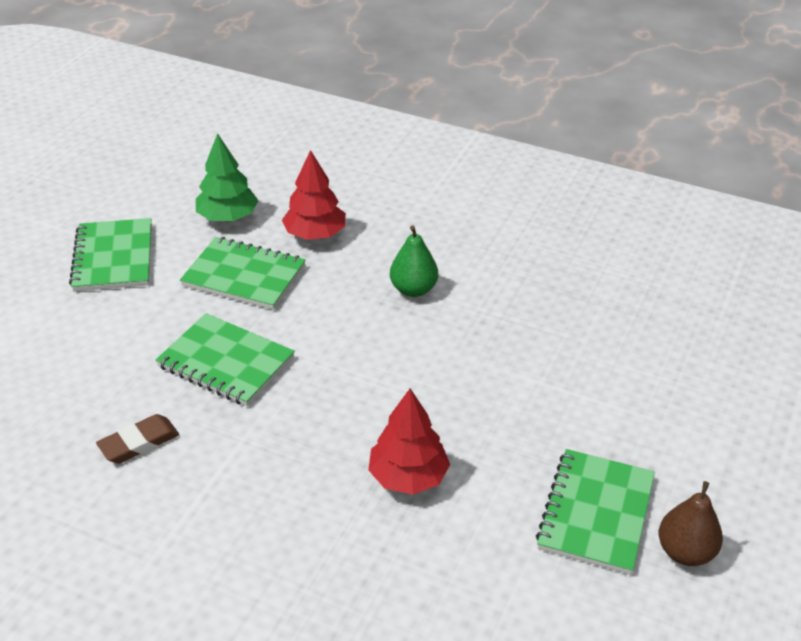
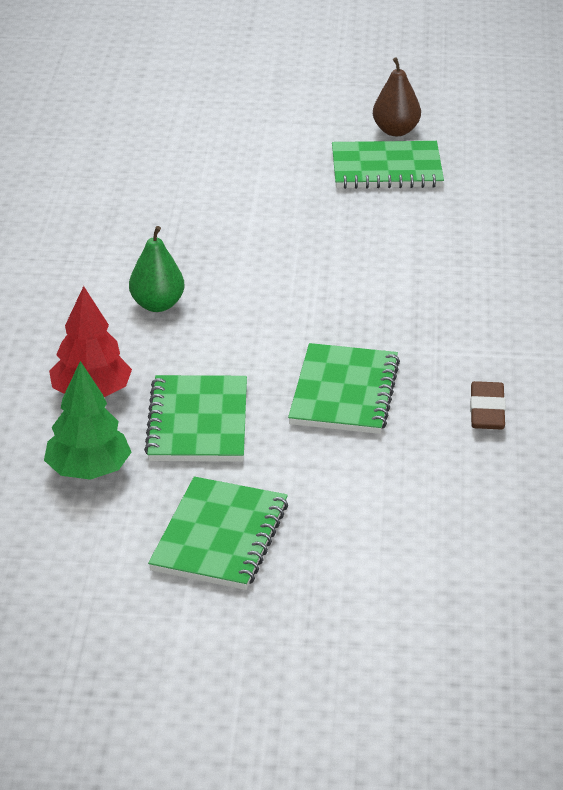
camera: 110 degrees left, 5 degrees down
(113, 258) = (220, 537): green notebook -> green notebook turned 45 degrees counterclockwise
(139, 443) = (487, 411): brown eraser -> brown eraser turned 60 degrees clockwise
(408, 477) = (414, 256): red tree -> none

